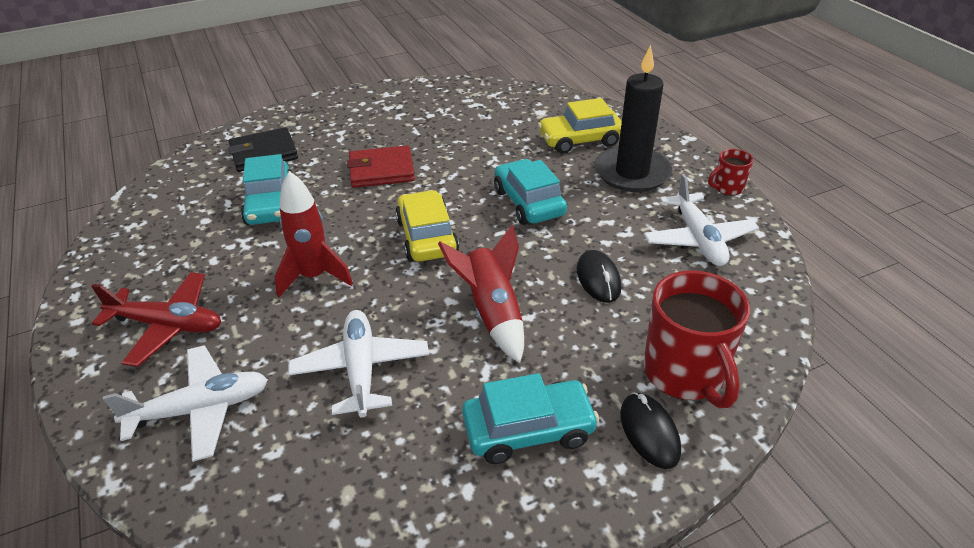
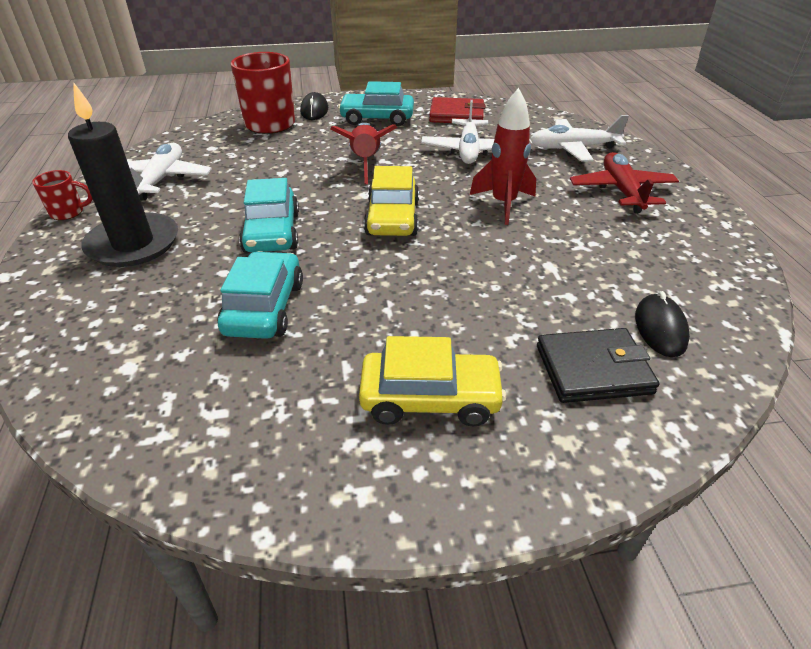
camera: 165 degrees left, 0 degrees up
(167, 325) = (622, 191): red plane -> red plane turned 60 degrees clockwise
(270, 204) = (561, 281): turquoise car -> turquoise car (264, 308)
(381, 170) = (418, 303): red wallet -> red wallet (456, 115)
(580, 140) = (134, 299): yellow car -> yellow car (430, 398)
(598, 279) = (271, 168): black mouse -> black mouse (660, 328)

